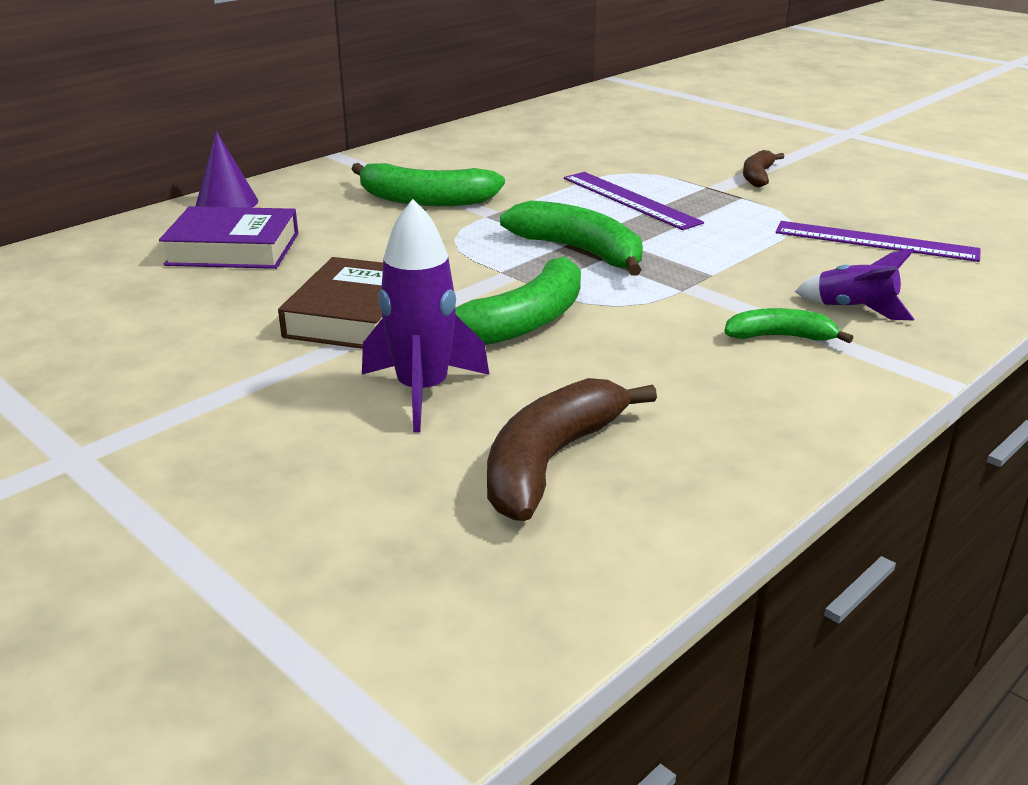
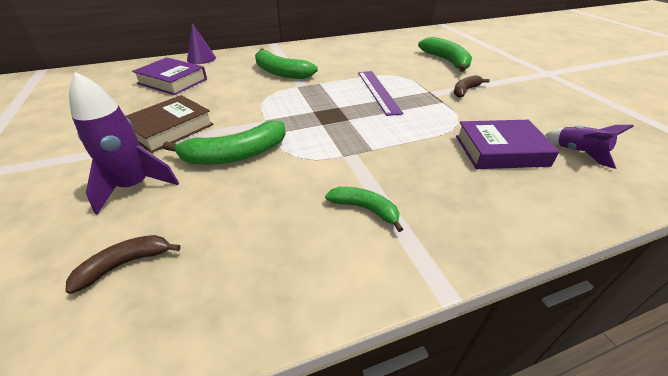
camera: 25 degrees right, 10 degrees up
(550, 461) = (125, 264): brown banana -> brown banana, size x0.58
(580, 251) = (317, 117): green banana -> green banana (446, 61)
(855, 309) = (437, 201): purple rocket -> purple rocket (578, 152)
(875, 241) = (500, 150): purple ruler -> purple book

